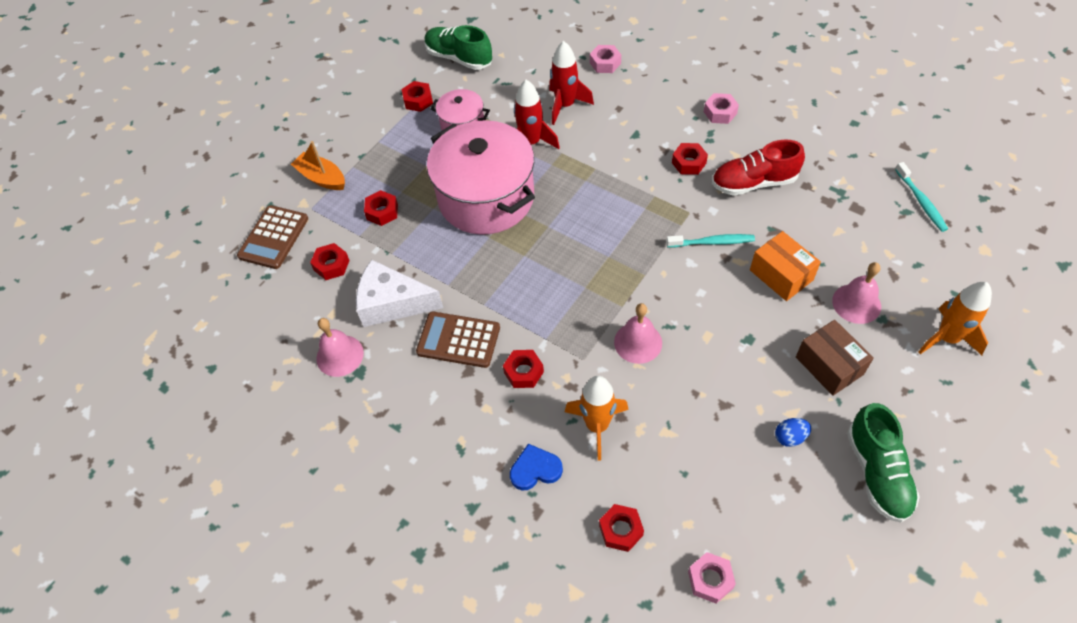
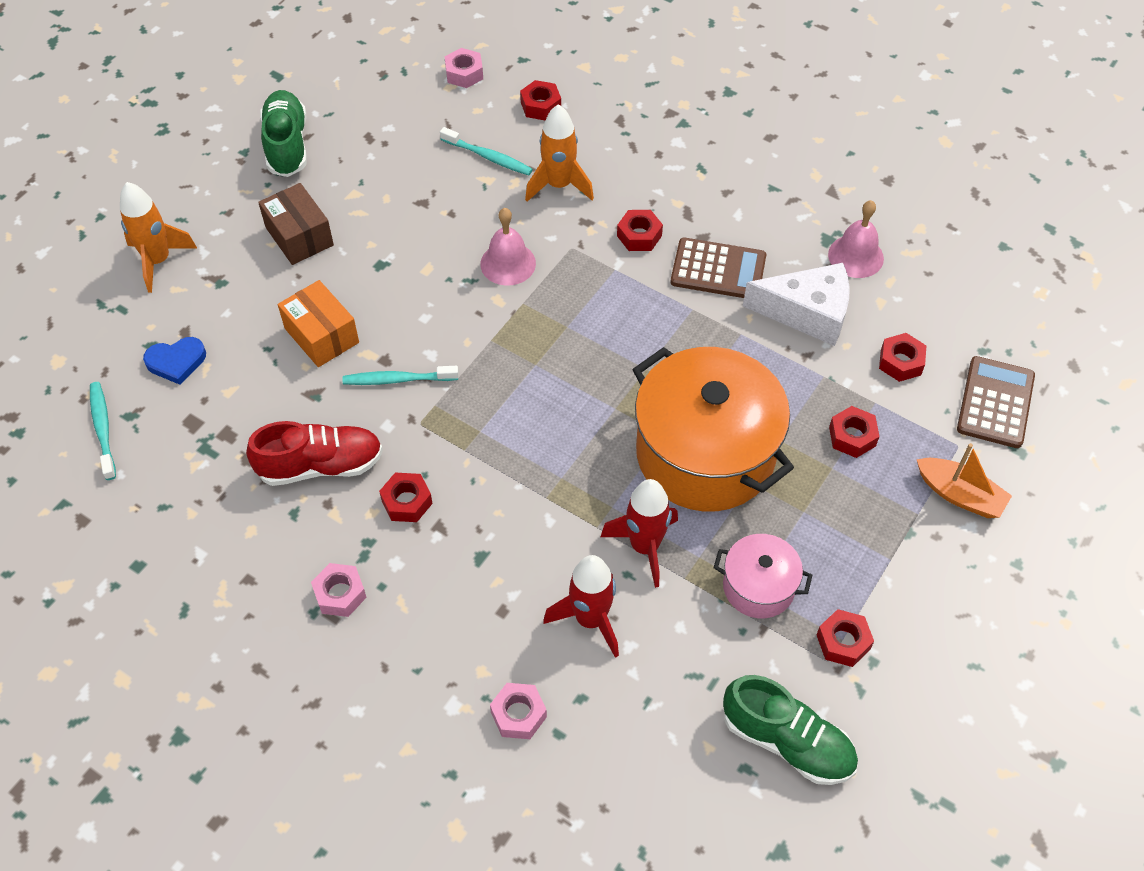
camera: 175 degrees right, 0 degrees up
(486, 198) = (705, 453): pink pot -> orange pot
(535, 469) = (623, 151): blue heart -> blue heart (176, 362)
(668, 459) = (488, 157): none -> turquoise toothbrush
(790, 437) = (362, 173): blue egg -> none
(856, 303) = (243, 300): pink bell -> none

